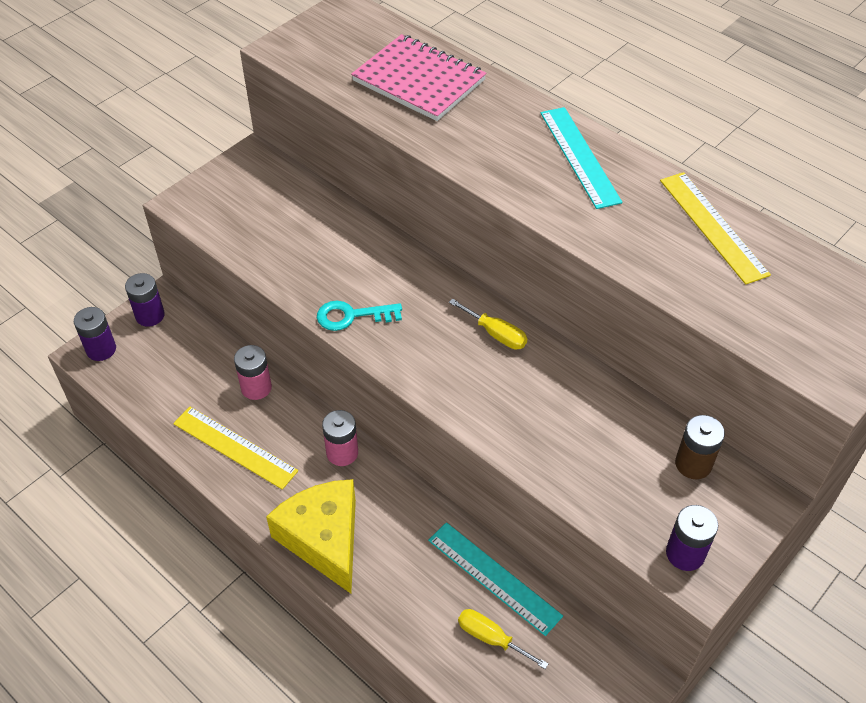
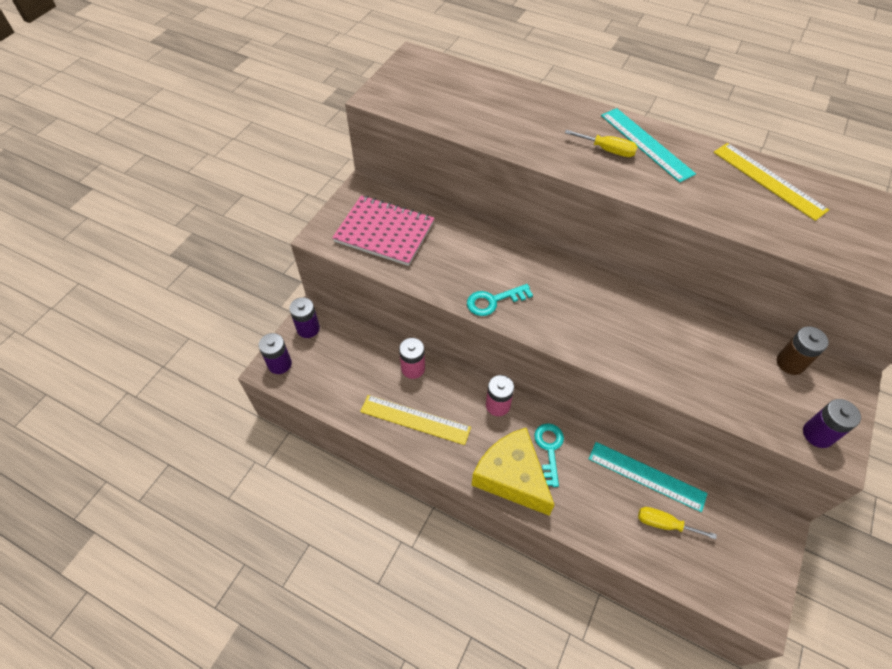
camera: 15 degrees left, 5 degrees up
(384, 518) = (549, 449): none -> turquoise key
(419, 81) = (497, 105): pink notebook -> pink notebook (384, 232)
(496, 334) = (606, 293): yellow screwdriver -> yellow screwdriver (607, 150)

